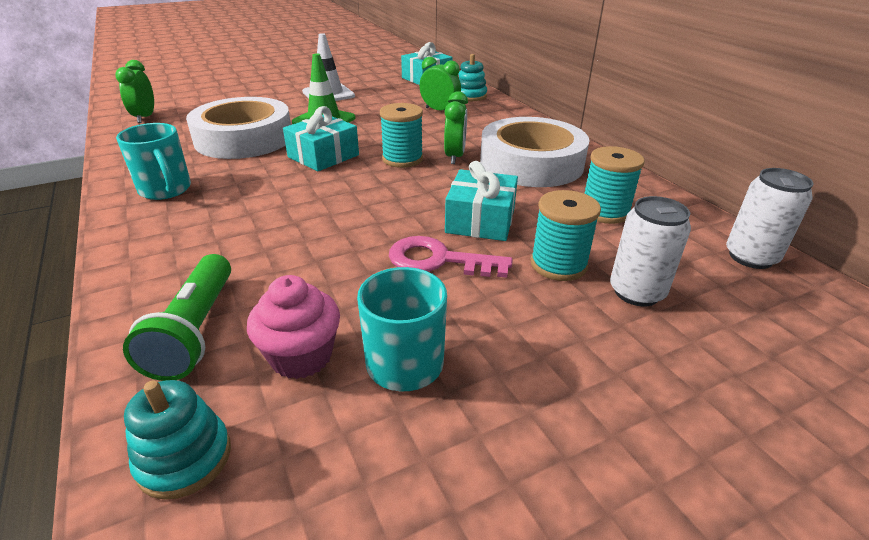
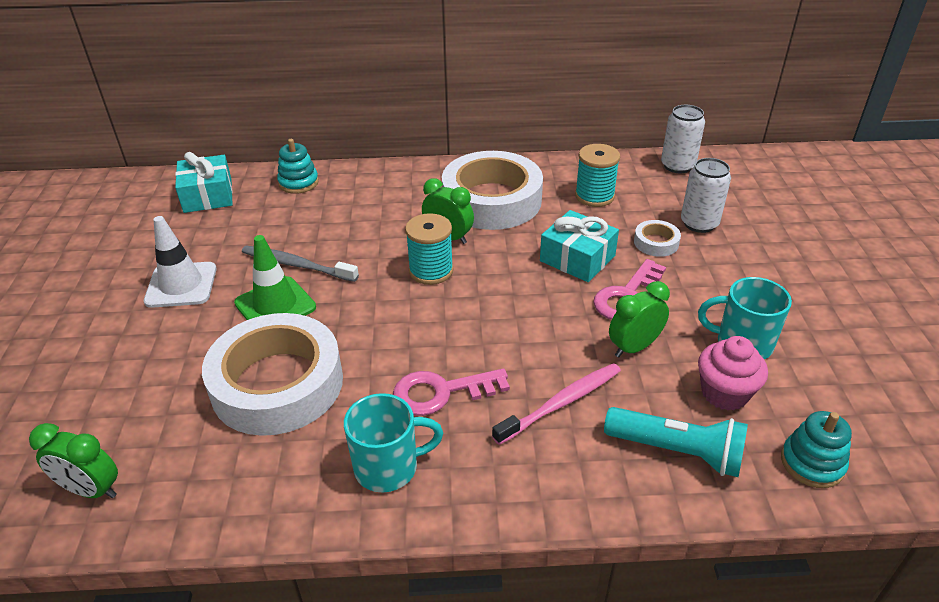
camera: 65 degrees left, 5 degrees up
(195, 330) = (677, 451): green flashlight -> turquoise flashlight
(252, 193) = (441, 392): none -> pink key
(254, 249) = (562, 403): none -> pink toothbrush
(323, 156) = (383, 324): turquoise gift -> none
(373, 116) = (296, 265): none -> grey toothbrush
(439, 110) = (323, 214): green clock -> green clock (634, 347)
(558, 264) = (656, 243): turquoise spool -> white tape

